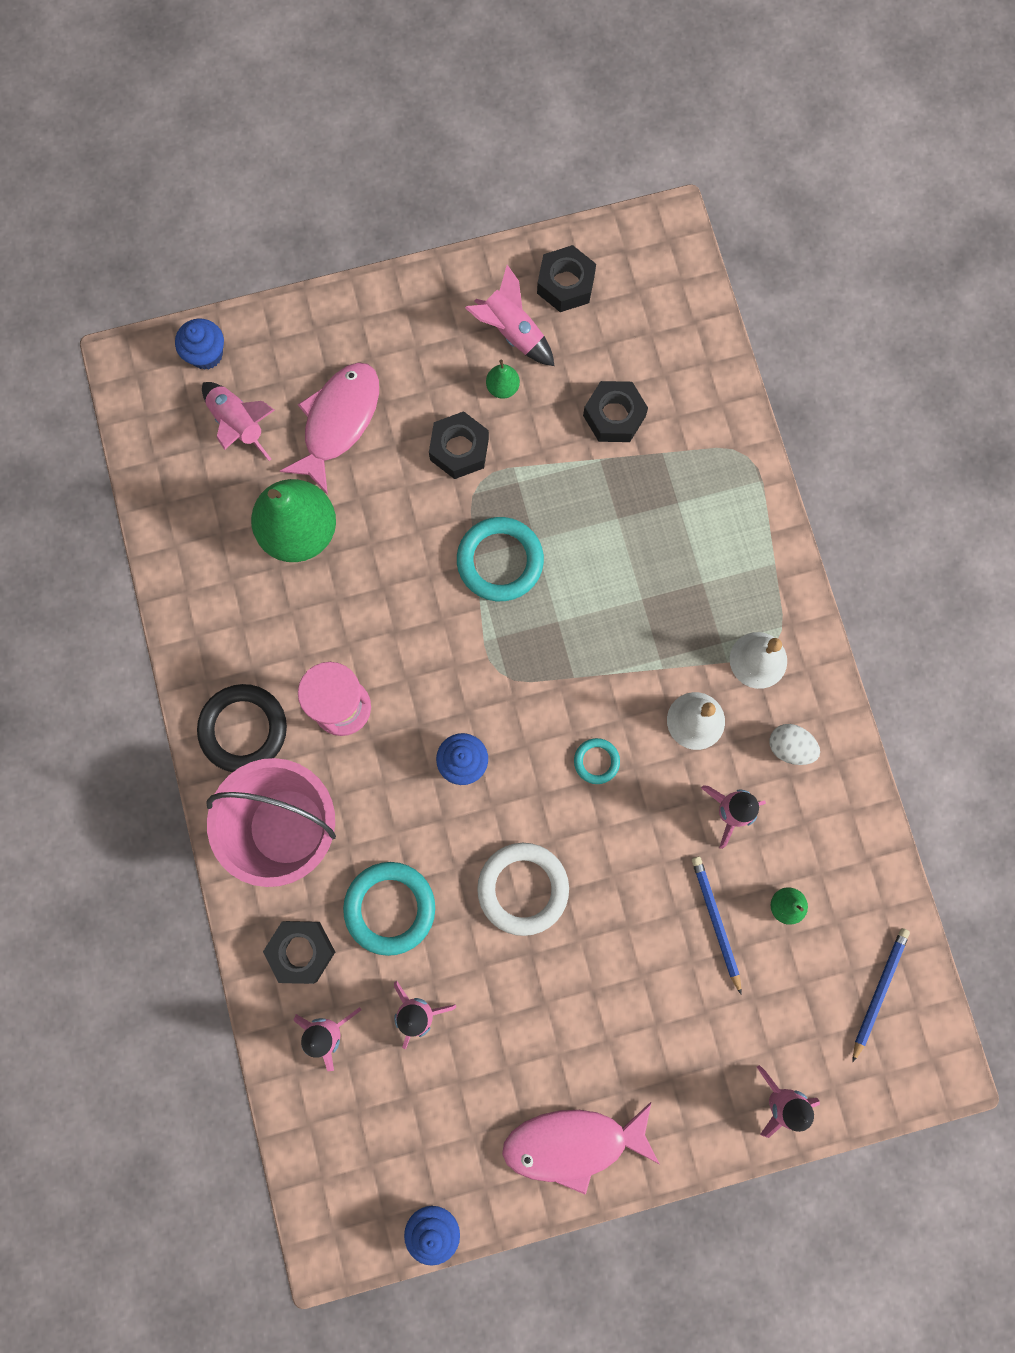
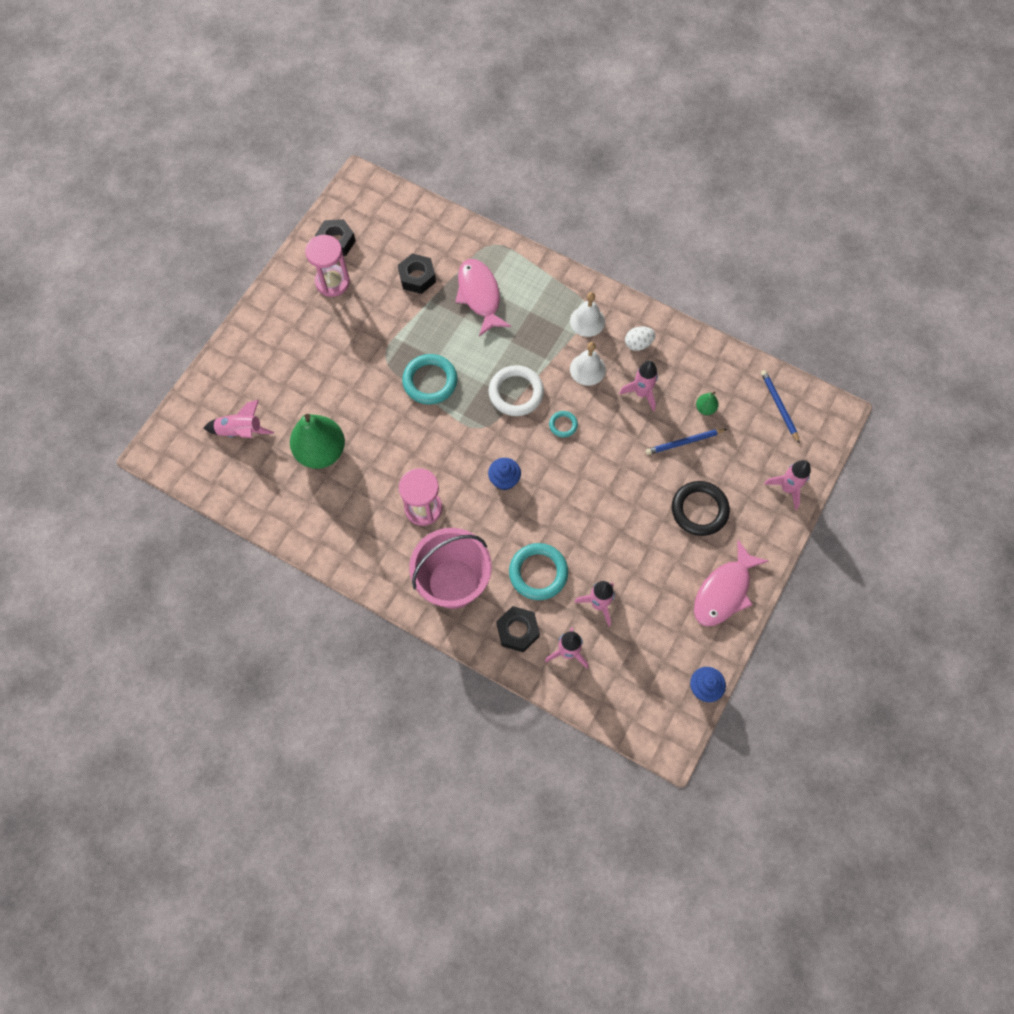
camera: 45 degrees left, 10 degrees down
(206, 354) = (191, 415): blue cupcake -> none
(243, 729) = (386, 561): black ring -> black ring (699, 510)
(338, 422) = (289, 388): pink fish -> pink fish (479, 295)
(459, 449) = (360, 351): black nut -> none
(502, 387) = (353, 308): green pear -> none
(512, 332) = (332, 282): pink rocket -> pink hourglass
(523, 888) = (588, 507): white ring -> white ring (516, 393)
(716, 922) = (684, 442): blue pencil -> blue pencil turned 45 degrees counterclockwise

